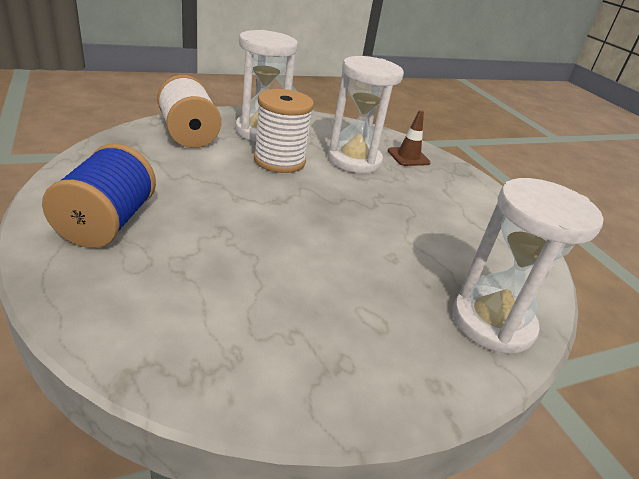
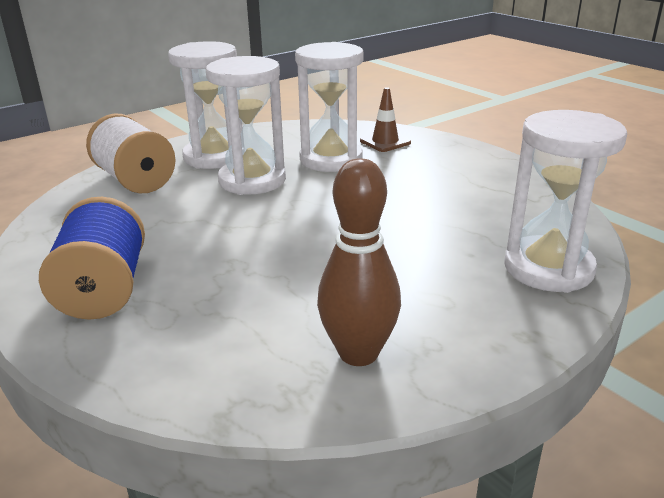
camera: 10 degrees left, 5 degrees down
(277, 351) = (358, 353): none -> brown bowling pin
(279, 161) = (252, 180): white spool -> white hourglass

